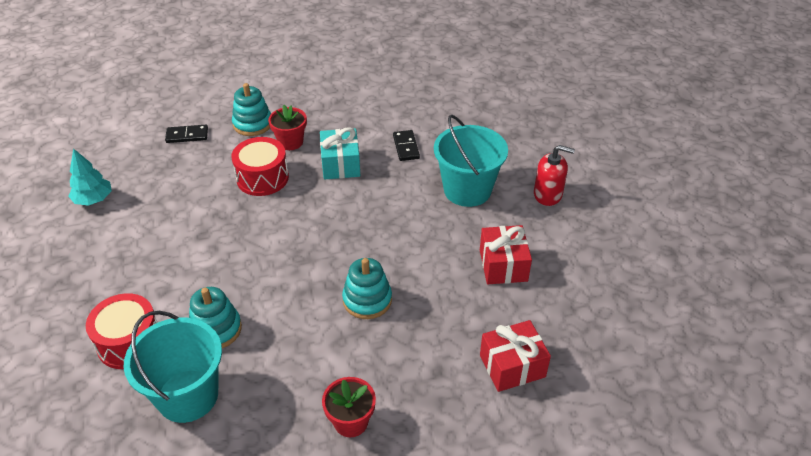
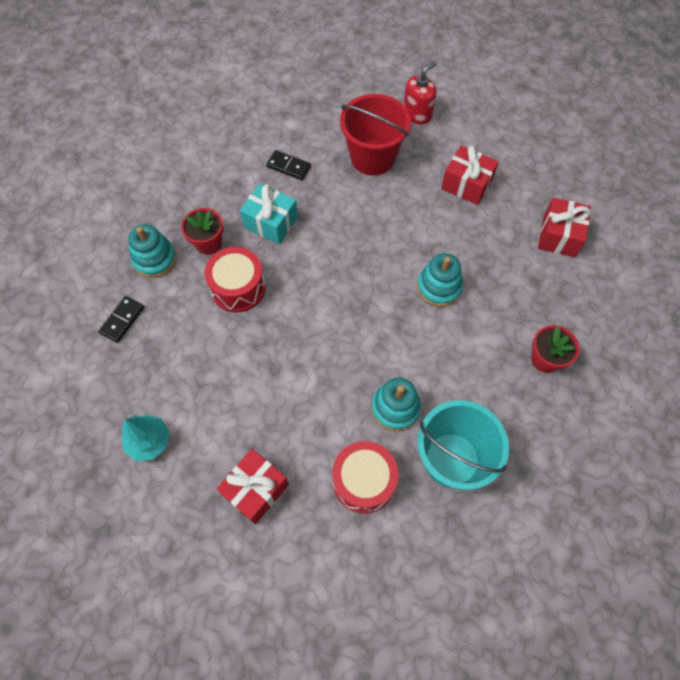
camera: 55 degrees left, 20 degrees up
(84, 278) = (256, 490): none -> red gift
(467, 190) = (372, 157): turquoise bucket -> red bucket

